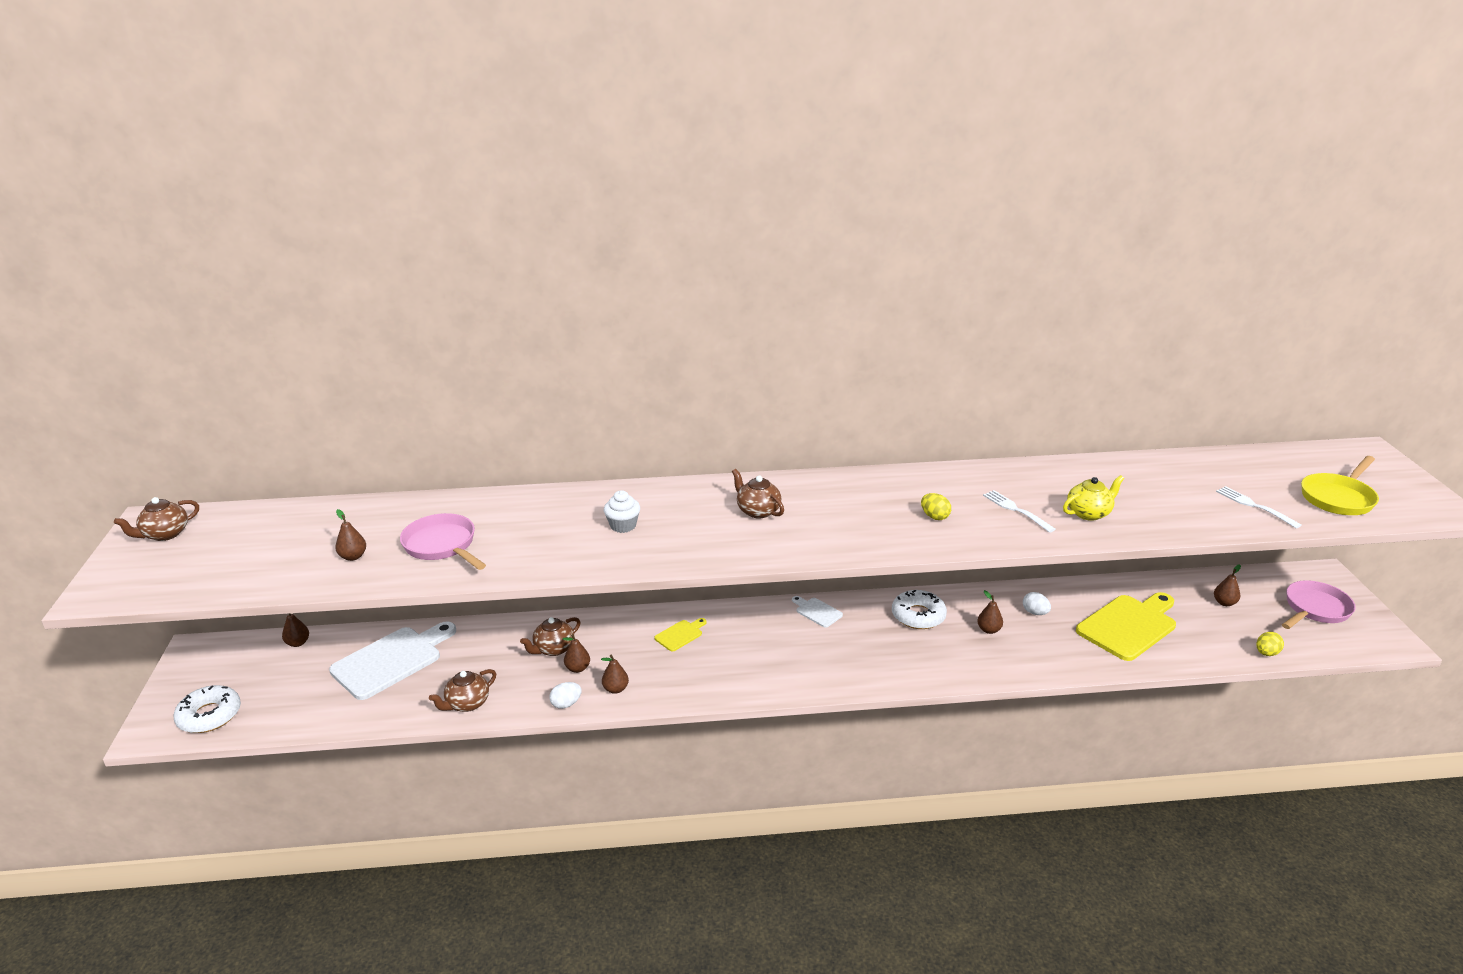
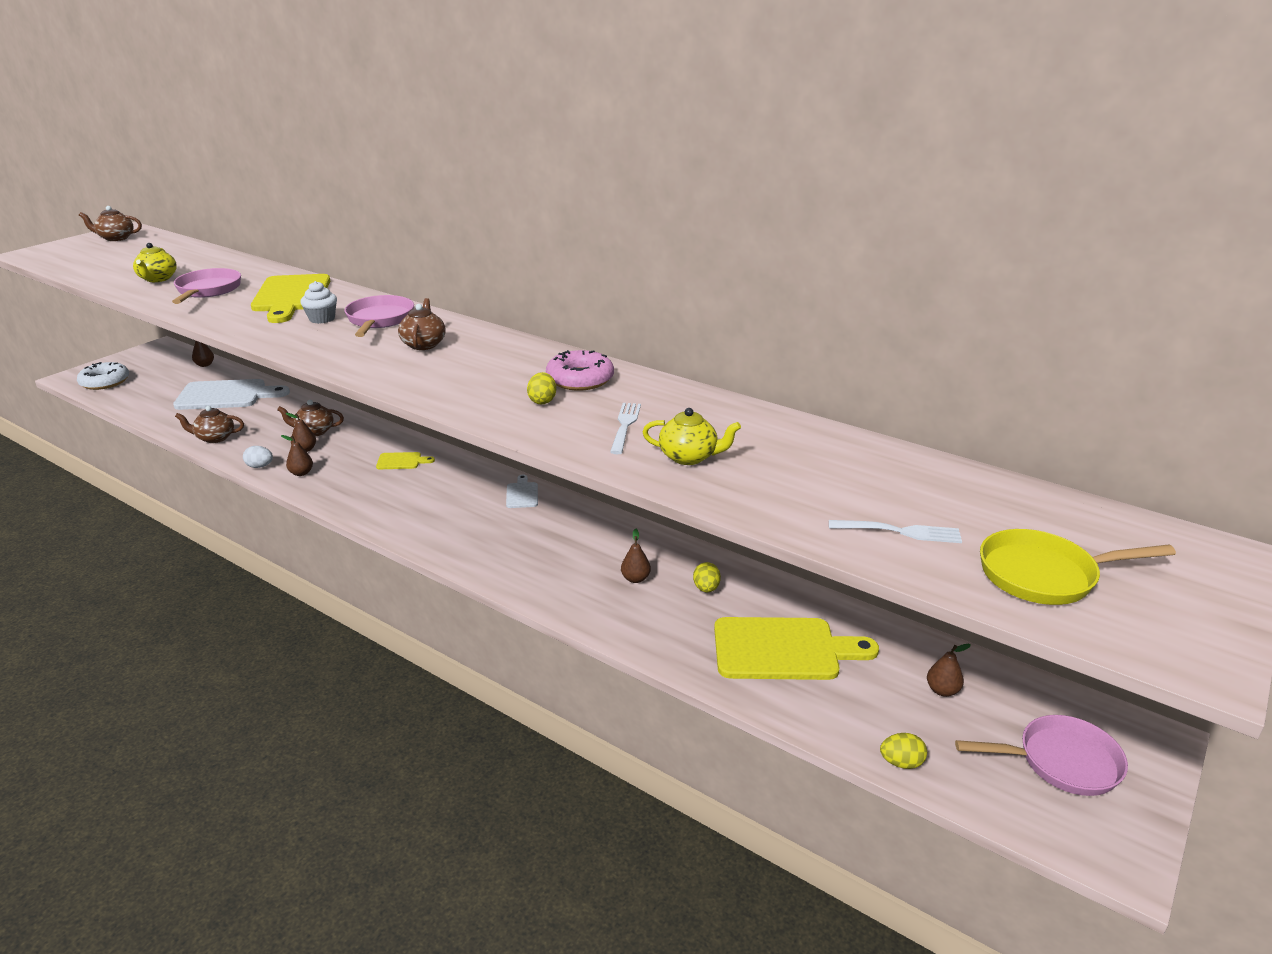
camera: 40 degrees right, 0 degrees up
(353, 556) = (158, 279): brown pear -> yellow teapot
(541, 517) = (291, 296): none -> yellow cutting board
(673, 506) = (379, 320): none -> pink pan
(918, 616) = (595, 537): white donut -> none
(921, 489) = (580, 379): none -> pink donut
(1035, 612) = (706, 588): white egg -> yellow egg
(1254, 506) = (900, 532): white fork -> white fork turned 90 degrees clockwise

